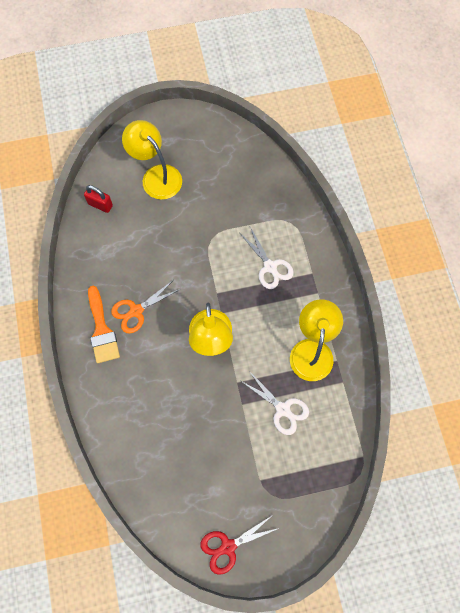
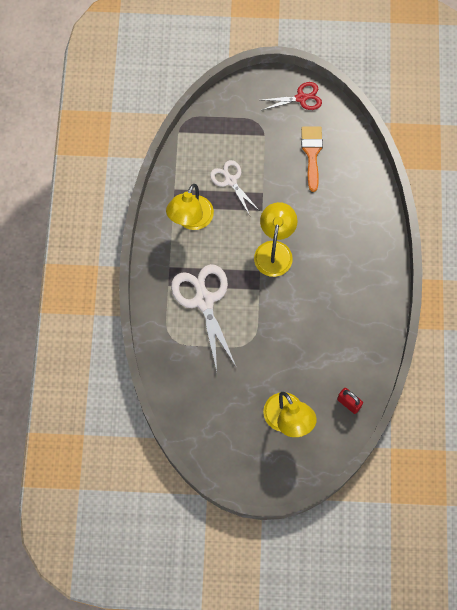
camera: 165 degrees left, 0 degrees up
(102, 330) = (368, 282): orange brush -> orange brush (312, 153)
(136, 311) = (334, 291): orange scissors -> none
(270, 267) = (204, 301): white scissors -> white scissors, size x1.71

